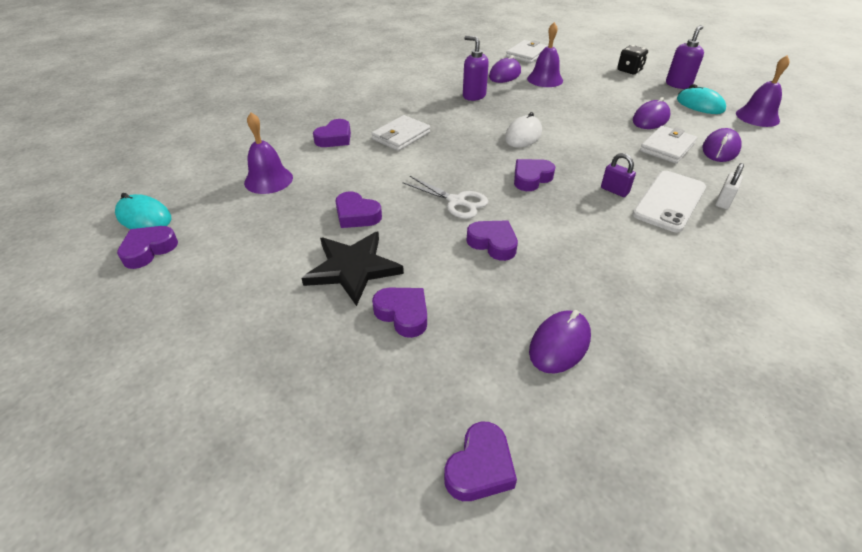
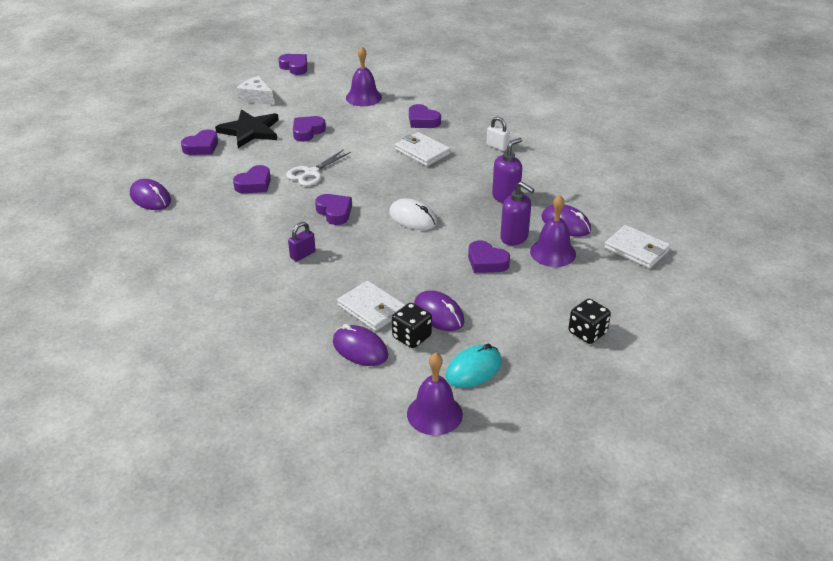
camera: 95 degrees right, 5 degrees down
(144, 217) = (329, 61): turquoise mouse -> none
(245, 278) = (256, 98): none -> white cheese
(480, 467) = (92, 164): purple heart -> purple heart (486, 262)
(669, 201) = (276, 283): white phone -> none
(678, 84) = (539, 368): purple soap dispenser -> purple soap dispenser (514, 238)
(686, 128) = (411, 337): none -> black dice
(723, 201) = (265, 317): white padlock -> white padlock (497, 146)

